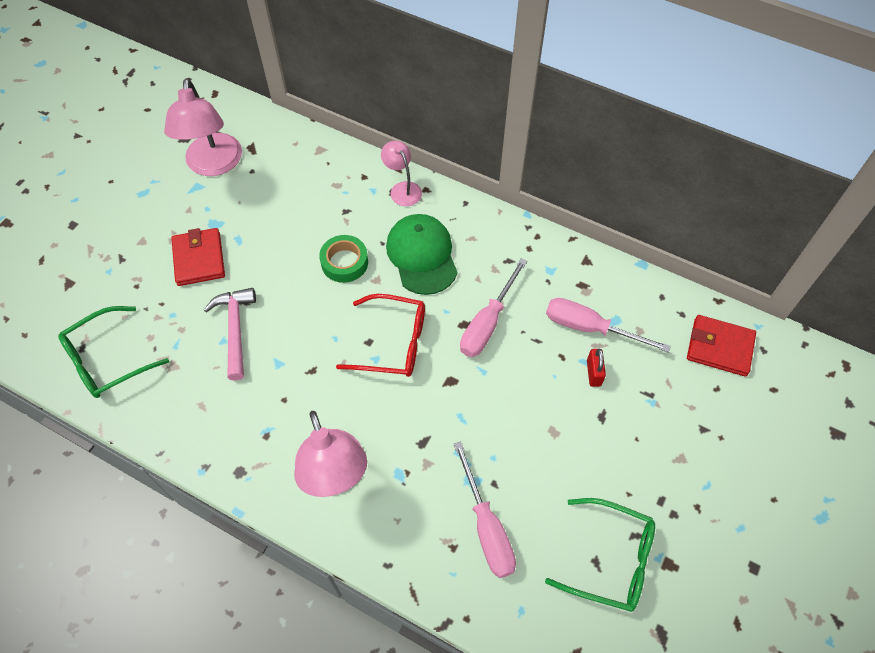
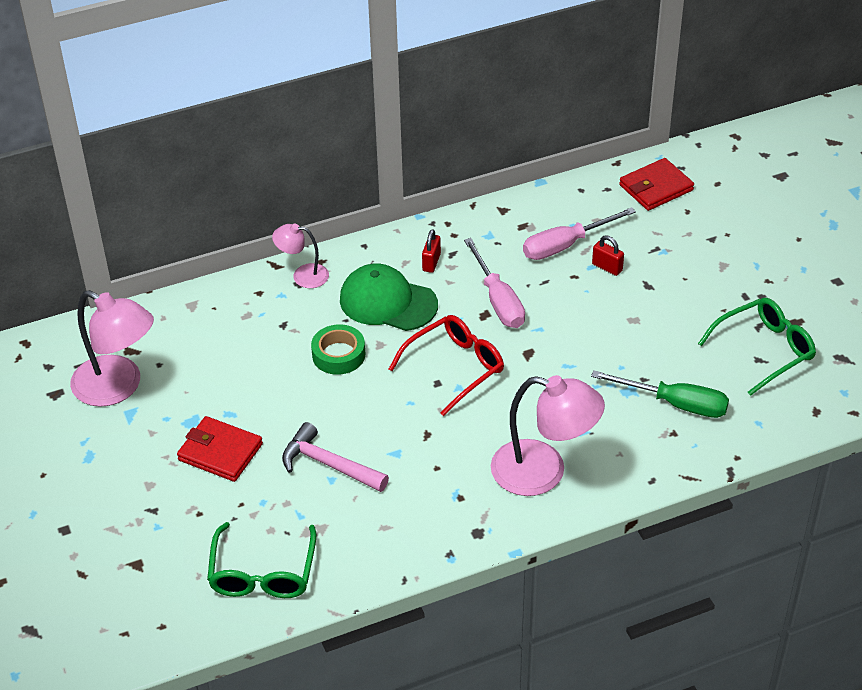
camera: 50 degrees left, 15 degrees down
(486, 527) = (675, 404): pink screwdriver -> green screwdriver
(487, 254) = (431, 262): none -> red padlock

